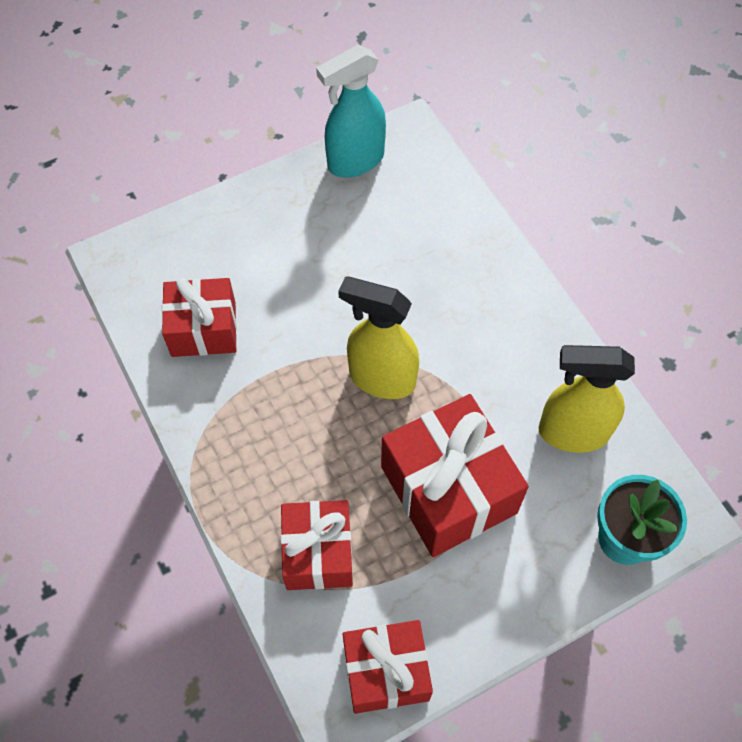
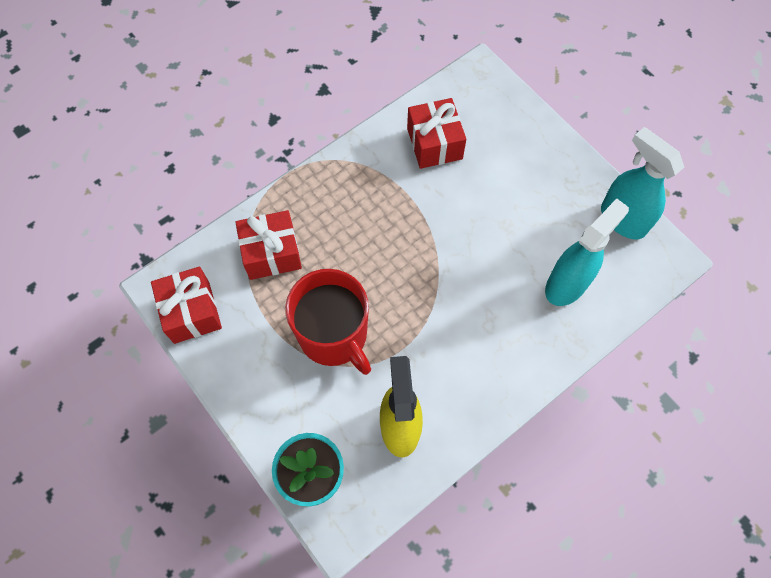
camera: 80 degrees right, 5 degrees up
(381, 378) = (419, 273): yellow spray bottle -> none
(424, 231) = (567, 284): none -> turquoise spray bottle
(448, 489) = (334, 335): red gift -> red mug

